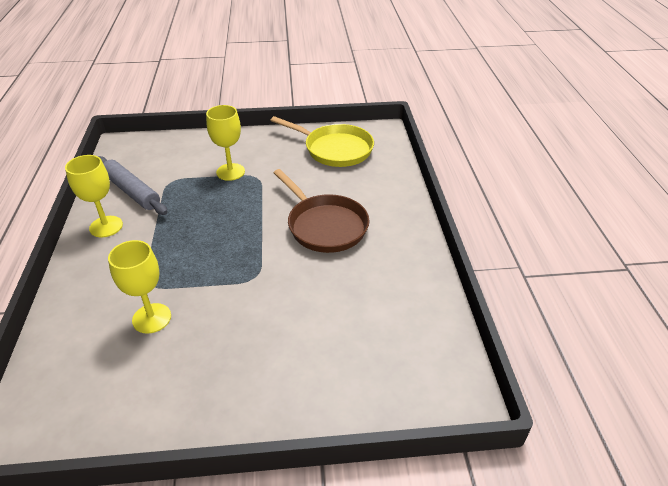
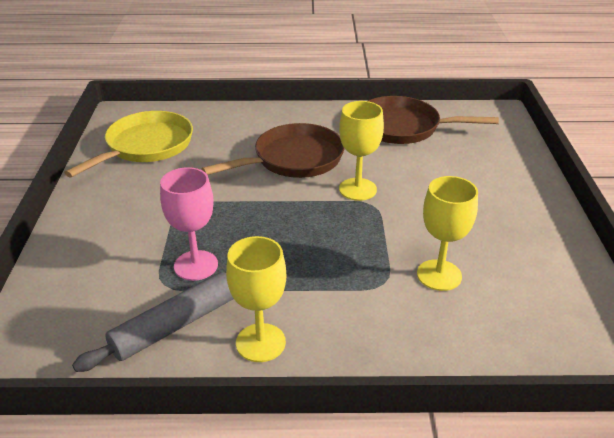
camera: 85 degrees left, 5 degrees down
(186, 191) = (196, 265): none -> pink goblet
(230, 172) = (162, 227): yellow goblet -> yellow goblet (357, 189)
(400, 301) = (404, 127): none -> brown pan

